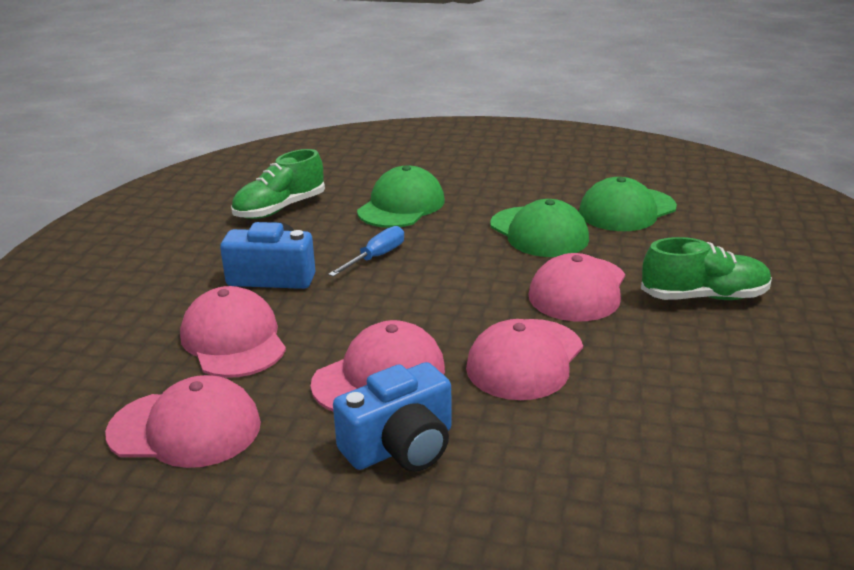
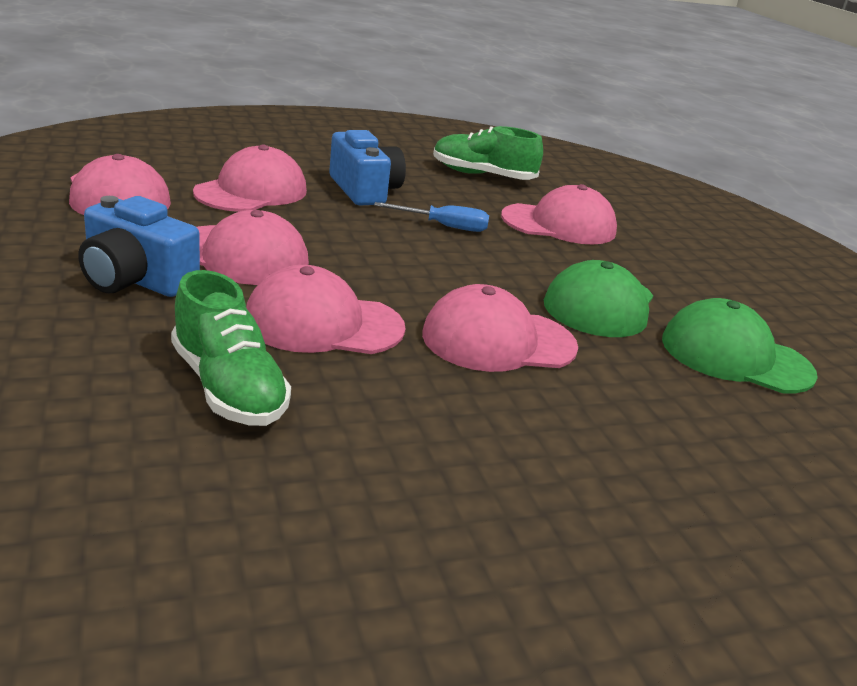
camera: 55 degrees right, 0 degrees up
(401, 206) = (559, 224): green cap -> pink cap
(704, 297) = (575, 434): green shoe -> green shoe (228, 387)

